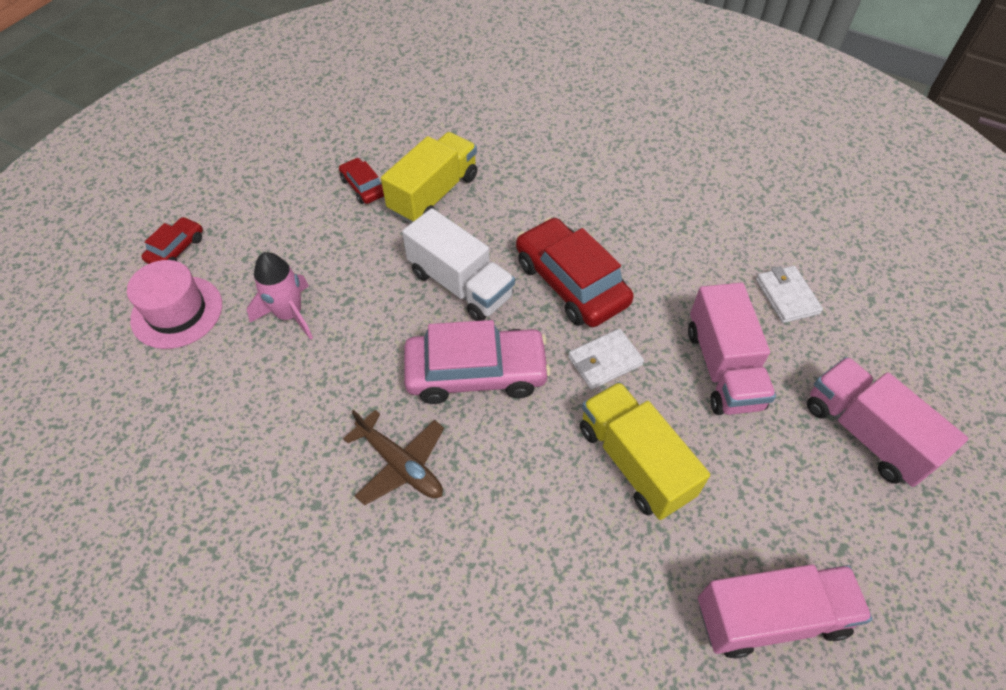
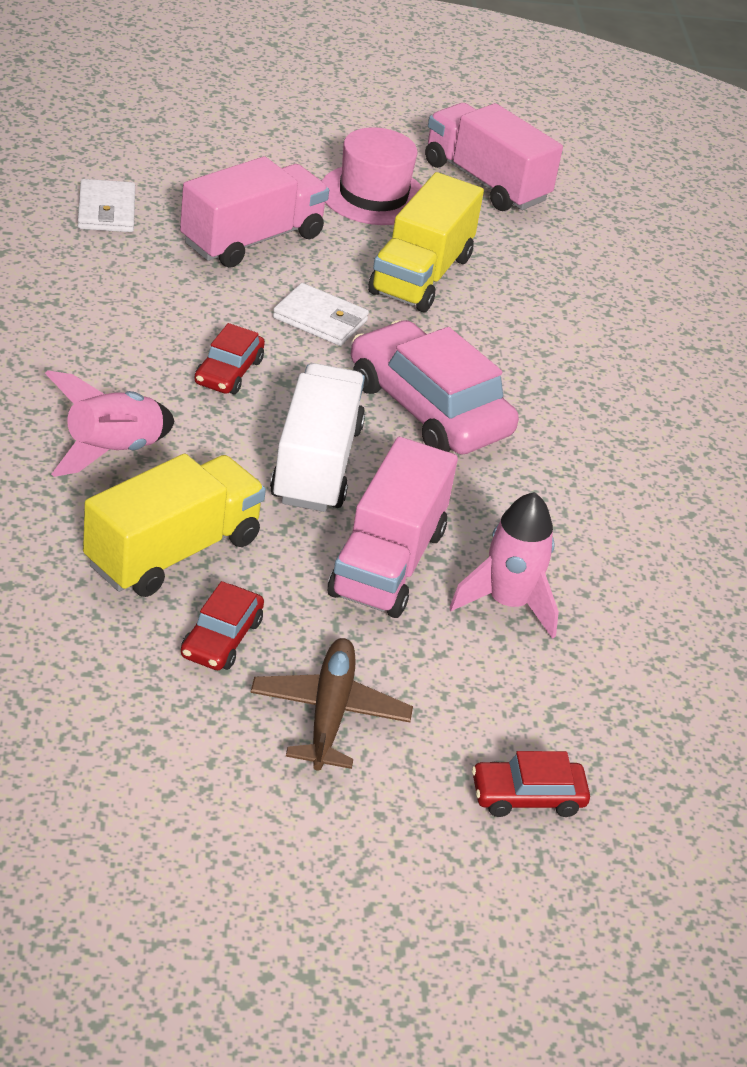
camera: 130 degrees left, 15 degrees down
(177, 312) = (614, 723): pink hat -> pink hat (373, 195)
(400, 464) = (585, 425): brown plane -> brown plane (329, 713)
(433, 194) = (172, 552): yellow truck -> yellow truck turned 135 degrees clockwise
(526, 202) = (112, 451): none -> pink rocket
(570, 283) = (228, 372): red car -> red car, size x0.50
(786, 296) = (106, 211): white wallet -> white wallet turned 45 degrees counterclockwise
(865, 433) = (252, 149): pink truck -> pink truck (387, 563)

